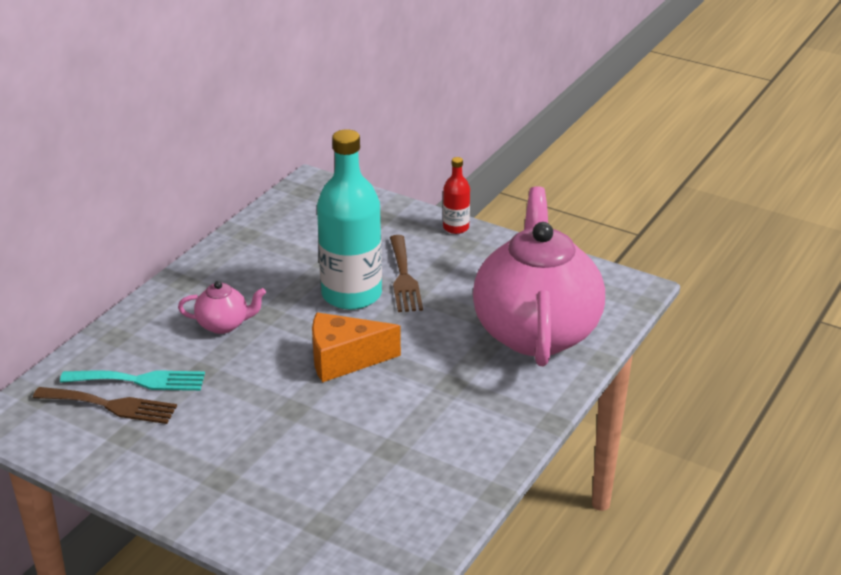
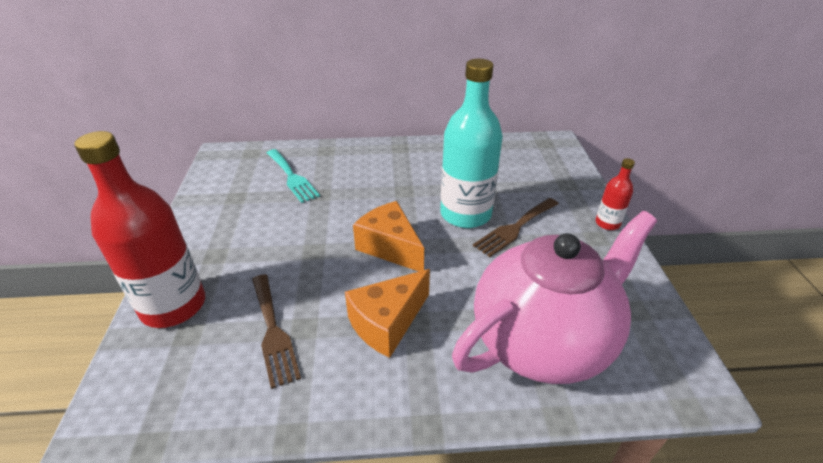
camera: 55 degrees right, 5 degrees up
(111, 406) = (260, 179): brown fork -> brown fork (273, 331)
(224, 325) = (375, 180): pink teapot -> none
(271, 526) = (173, 306): none -> red bottle
(436, 400) = (387, 323): none -> orange cheese

